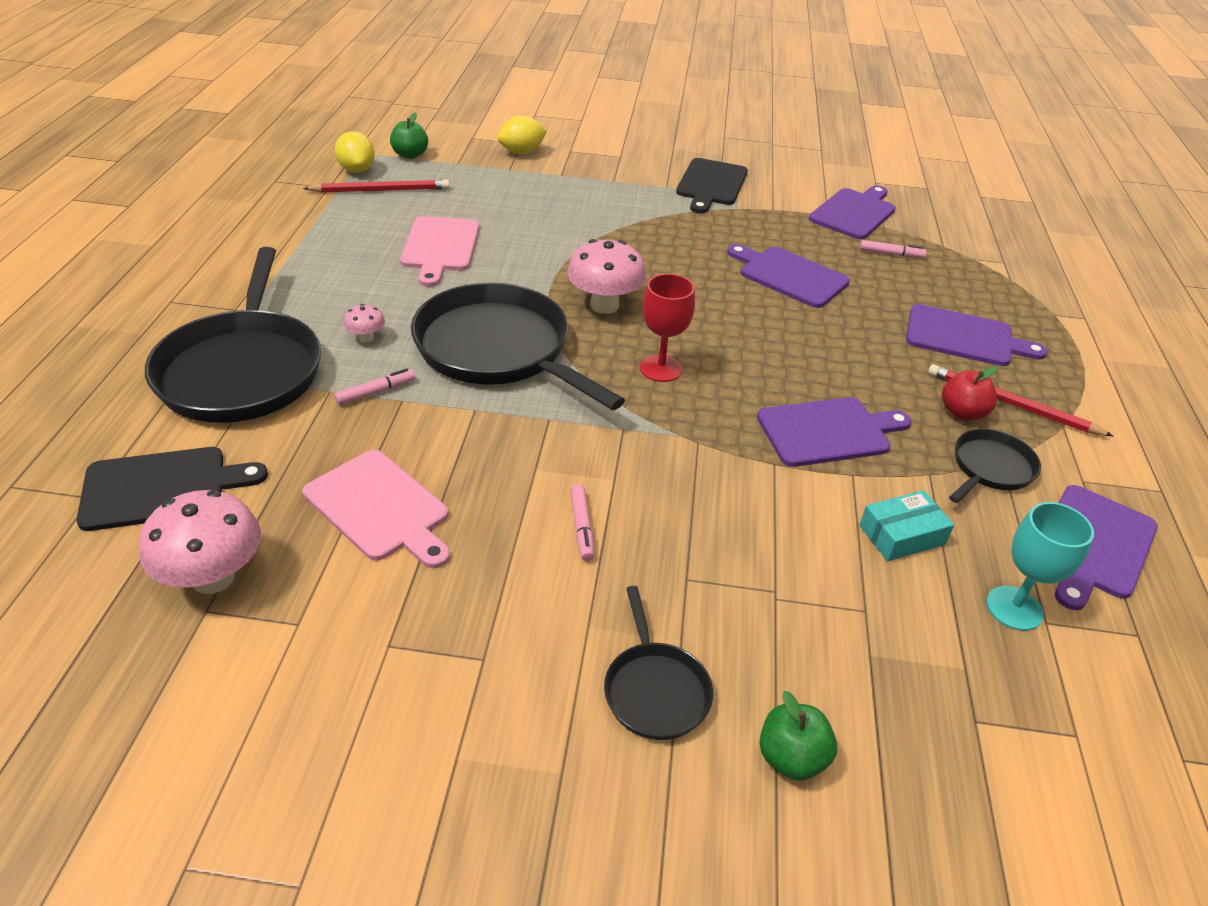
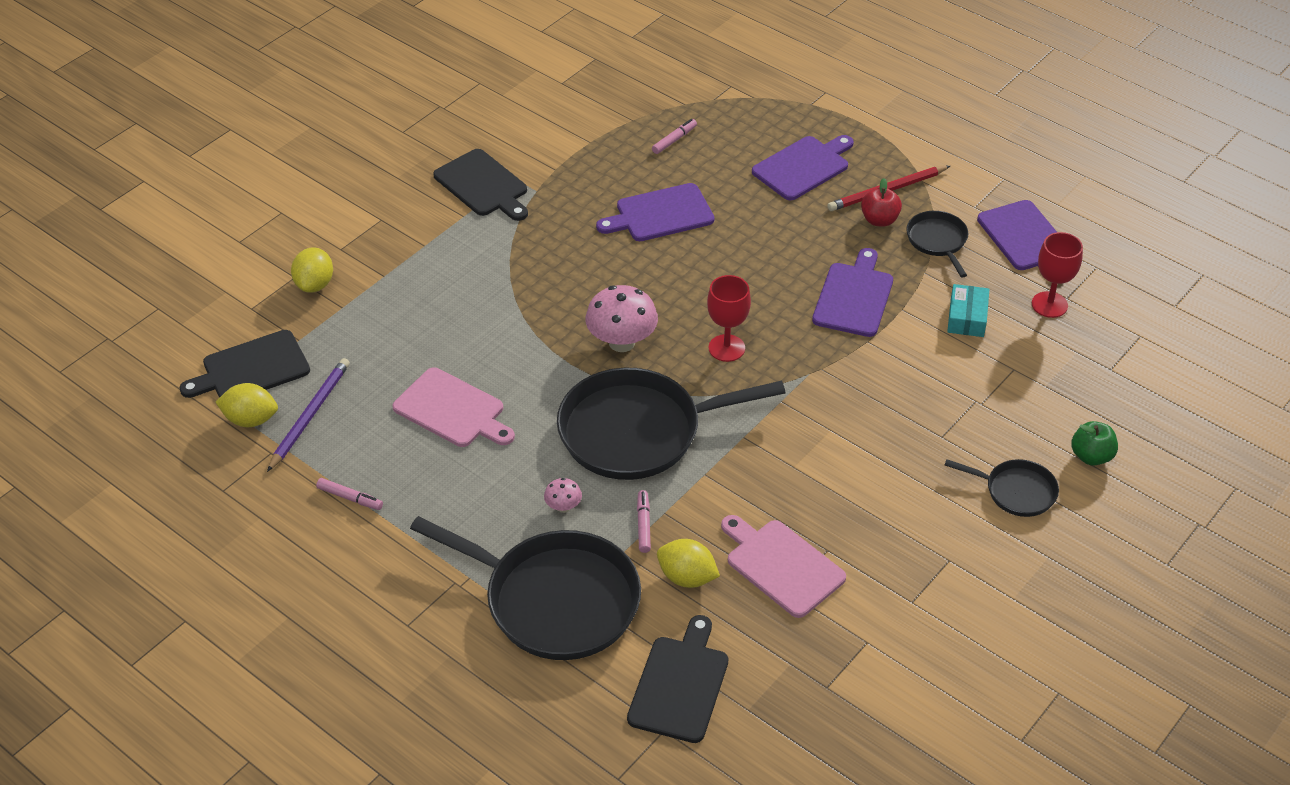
camera: 55 degrees left, 5 degrees up
(213, 578) = (797, 676): pink mushroom -> none
(320, 444) = (687, 577): none -> yellow lemon
(380, 508) = (781, 565): pink cutting board -> pink cutting board turned 120 degrees counterclockwise
(381, 190) = (310, 415): red pencil -> purple pencil
(410, 155) = (251, 368): green apple -> black cutting board
(582, 527) = (866, 466): pink marker -> pink marker (350, 498)
(854, 213) = (599, 124): purple cutting board -> none
(1014, 608) = (1049, 305): turquoise goblet -> red goblet

